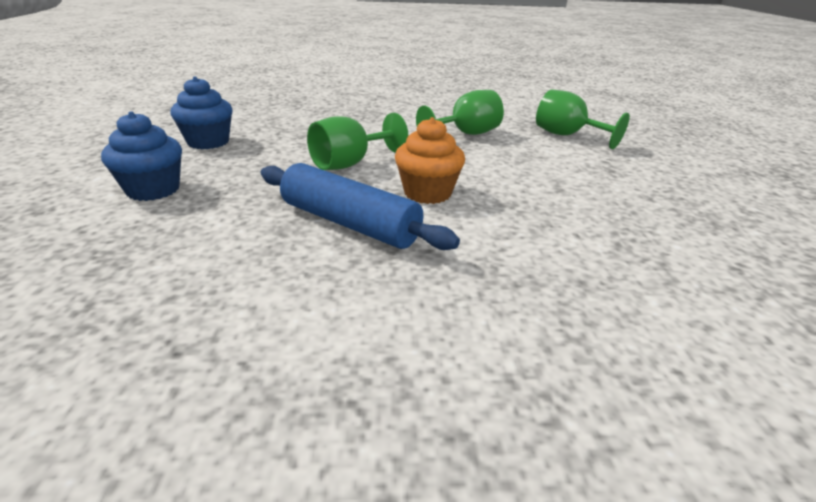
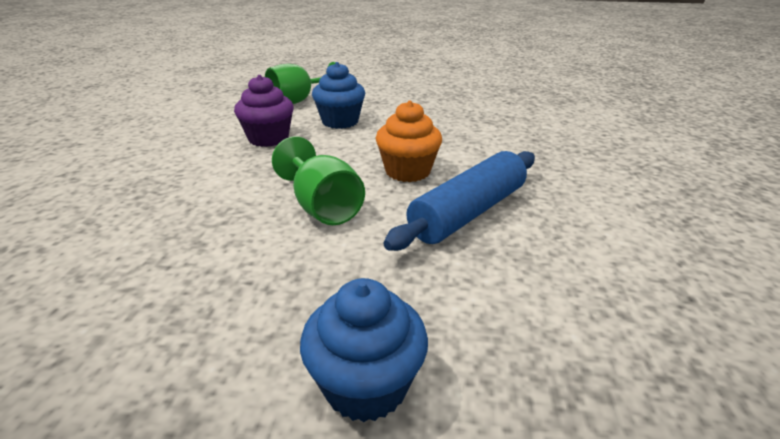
camera: 80 degrees left, 0 degrees up
(208, 142) = (161, 346): blue cupcake -> blue cupcake (340, 121)
(466, 134) = (268, 138): green goblet -> purple cupcake

